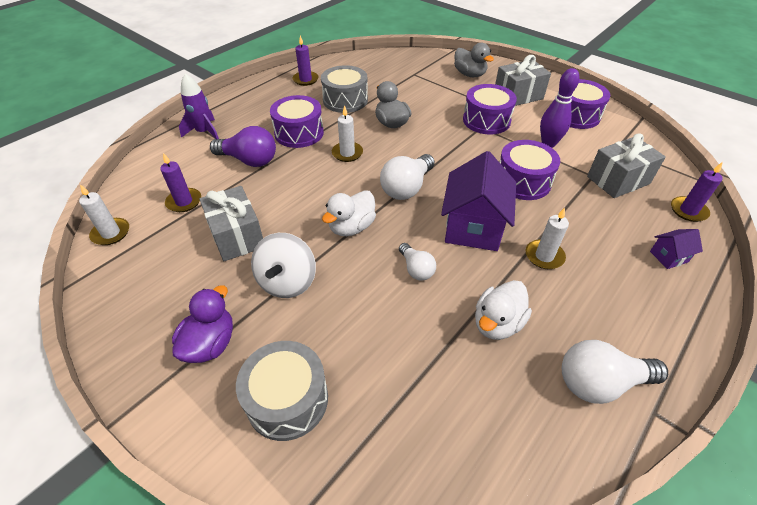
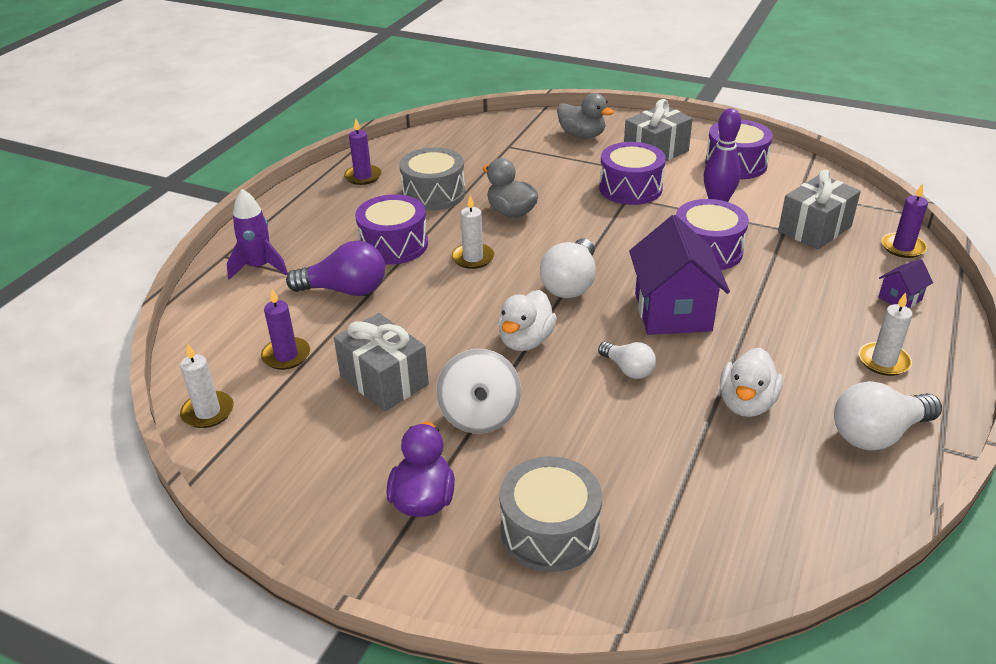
camera: 15 degrees left, 10 degrees down
(544, 256) = (767, 325): white candle -> white candle (883, 361)

